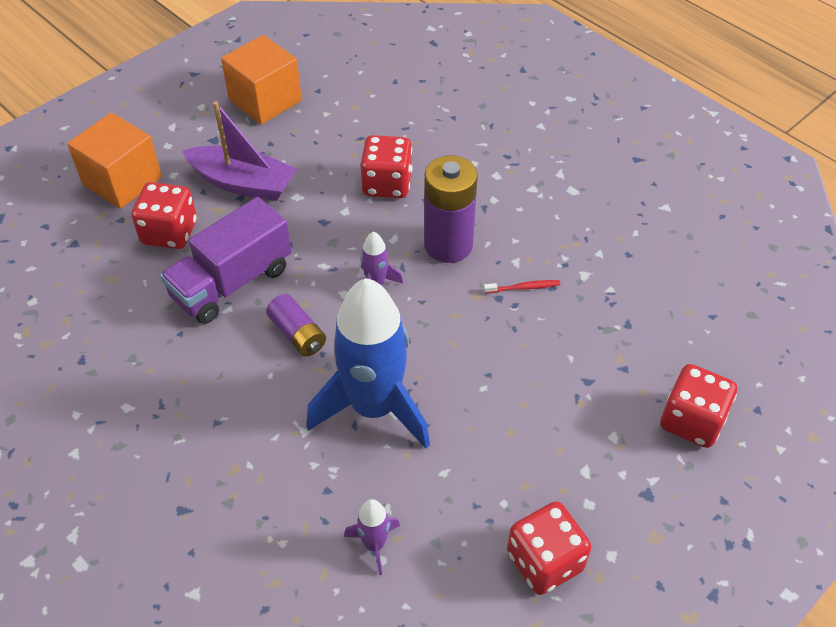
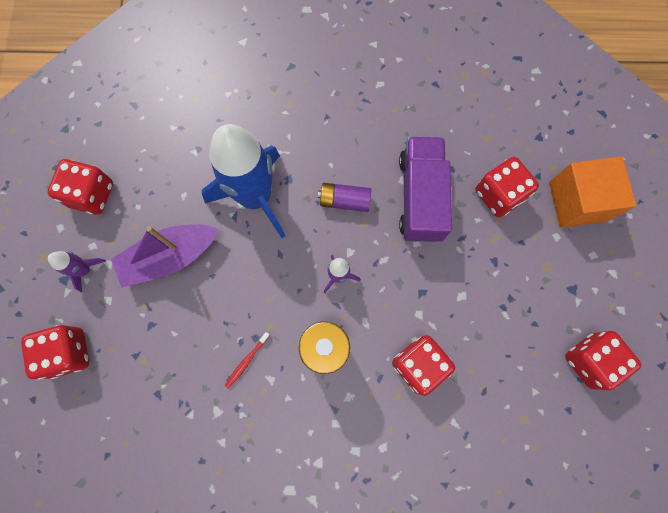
camera: 135 degrees right, 25 degrees up
(243, 183) = (507, 272): purple boat -> purple boat (170, 257)
(265, 100) = (589, 360): orange cube -> red dice
(374, 544) = (183, 130): purple rocket -> purple rocket (84, 270)

